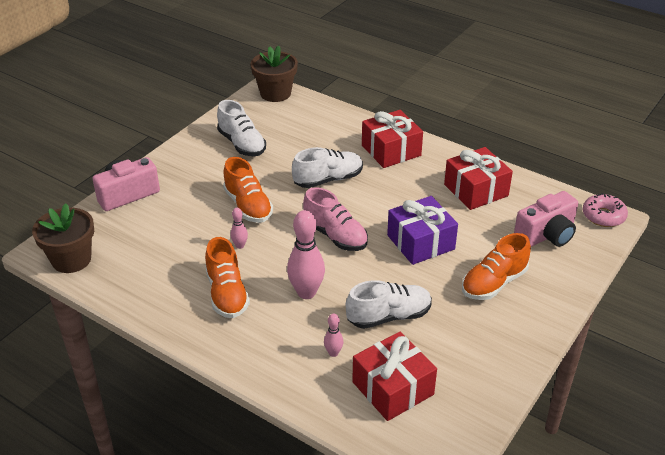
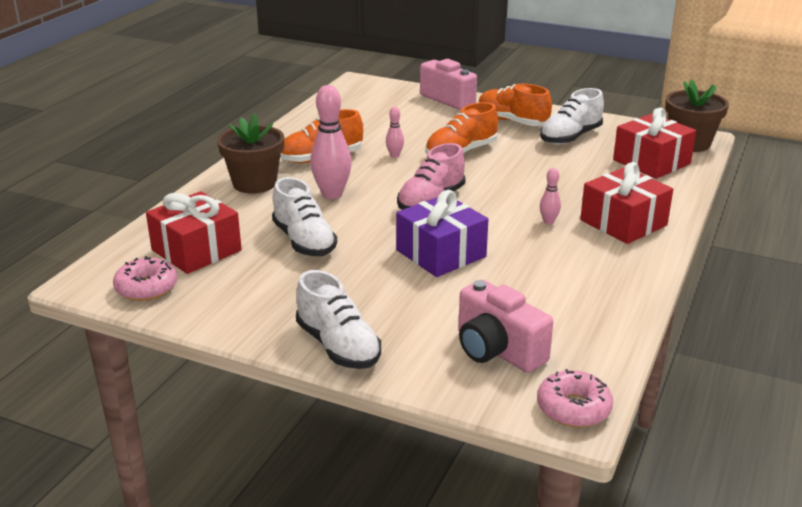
camera: 80 degrees right, 10 degrees down
(71, 259) = (350, 93): brown flower pot -> brown flower pot (254, 183)
(328, 179) = (534, 189): white shoe -> white shoe (338, 346)
(333, 353) = (245, 215): pink bowling pin -> pink bowling pin (548, 222)
(454, 422) = (146, 288): none -> pink donut
(476, 190) = (573, 289): red gift -> red gift (651, 162)
(494, 283) = (379, 308): orange shoe -> orange shoe (512, 121)

